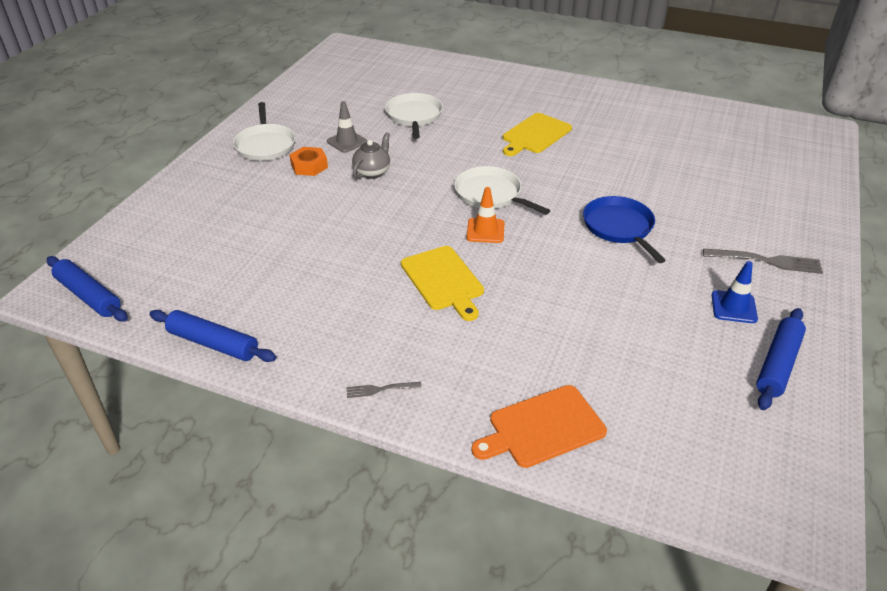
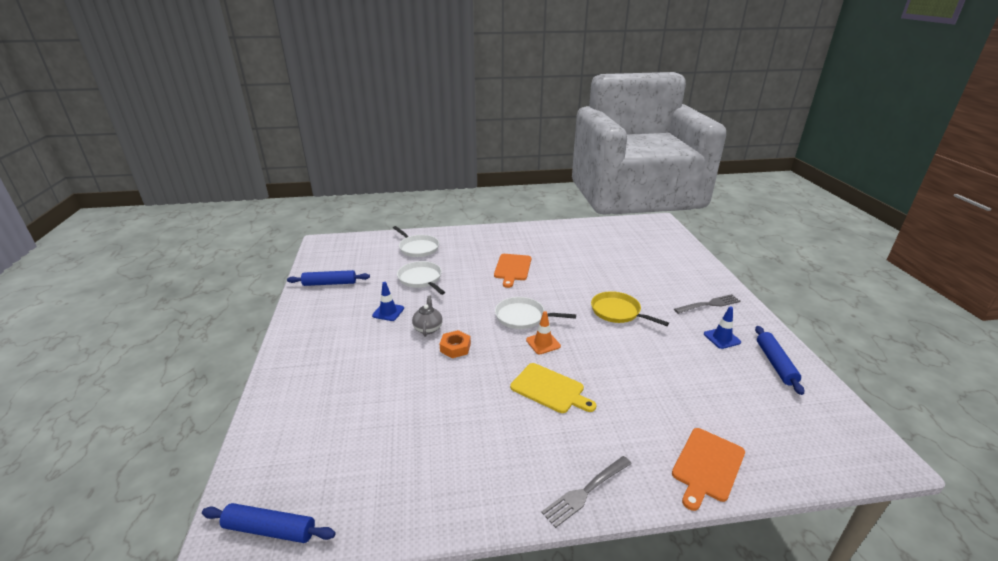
camera: 30 degrees left, 10 degrees down
(213, 344) = (426, 518): blue rolling pin -> blue rolling pin (330, 283)
(265, 145) = (324, 334): white pan -> white pan (418, 248)
(309, 166) = (375, 339): orange nut -> orange nut (455, 348)
(347, 142) = (388, 312): grey traffic cone -> blue traffic cone
(380, 389) = (585, 491): grey fork -> grey fork, size x1.83
(535, 135) = (512, 268): yellow cutting board -> orange cutting board
(619, 227) = (618, 312): blue pan -> yellow pan

